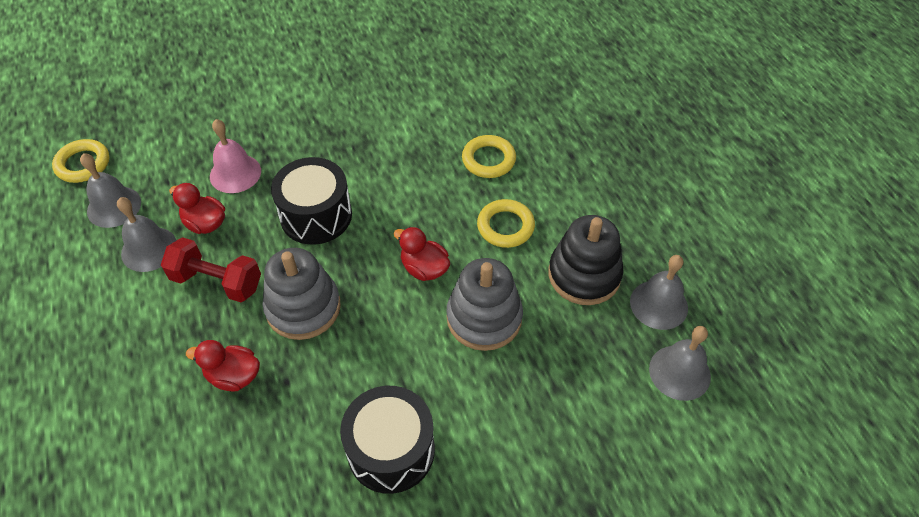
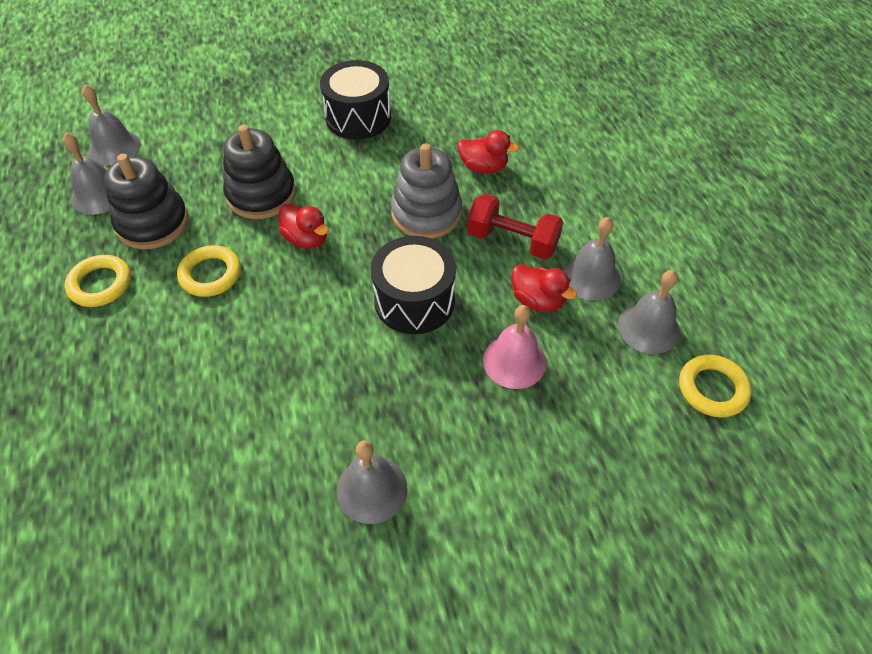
camera: 175 degrees left, 0 degrees up
(345, 91) = (372, 489): none -> grey bell
(484, 318) = (261, 194): grey stacking toy -> black stacking toy
(488, 160) = (200, 357): yellow ring -> yellow ring (100, 284)

